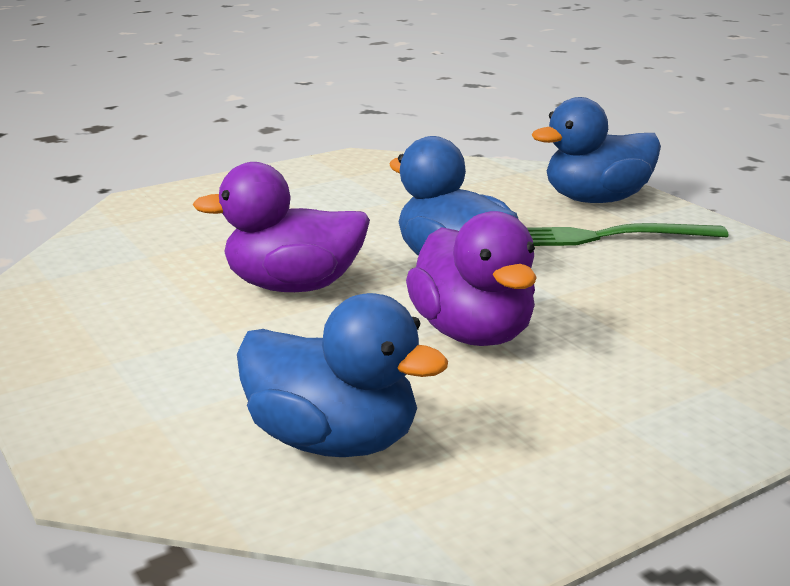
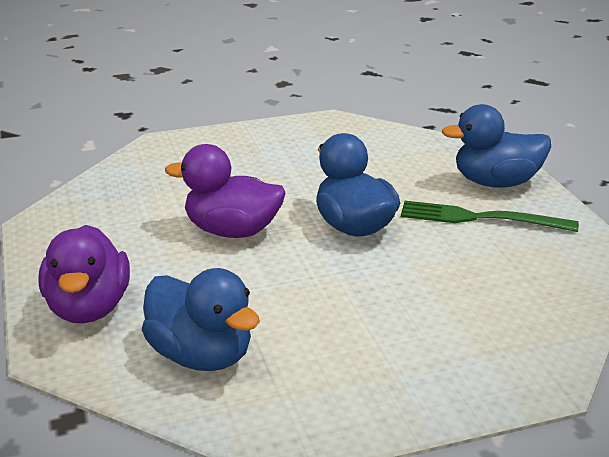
camera: 15 degrees right, 5 degrees up
(472, 333) = (335, 288): purple duck -> purple duck (89, 308)

